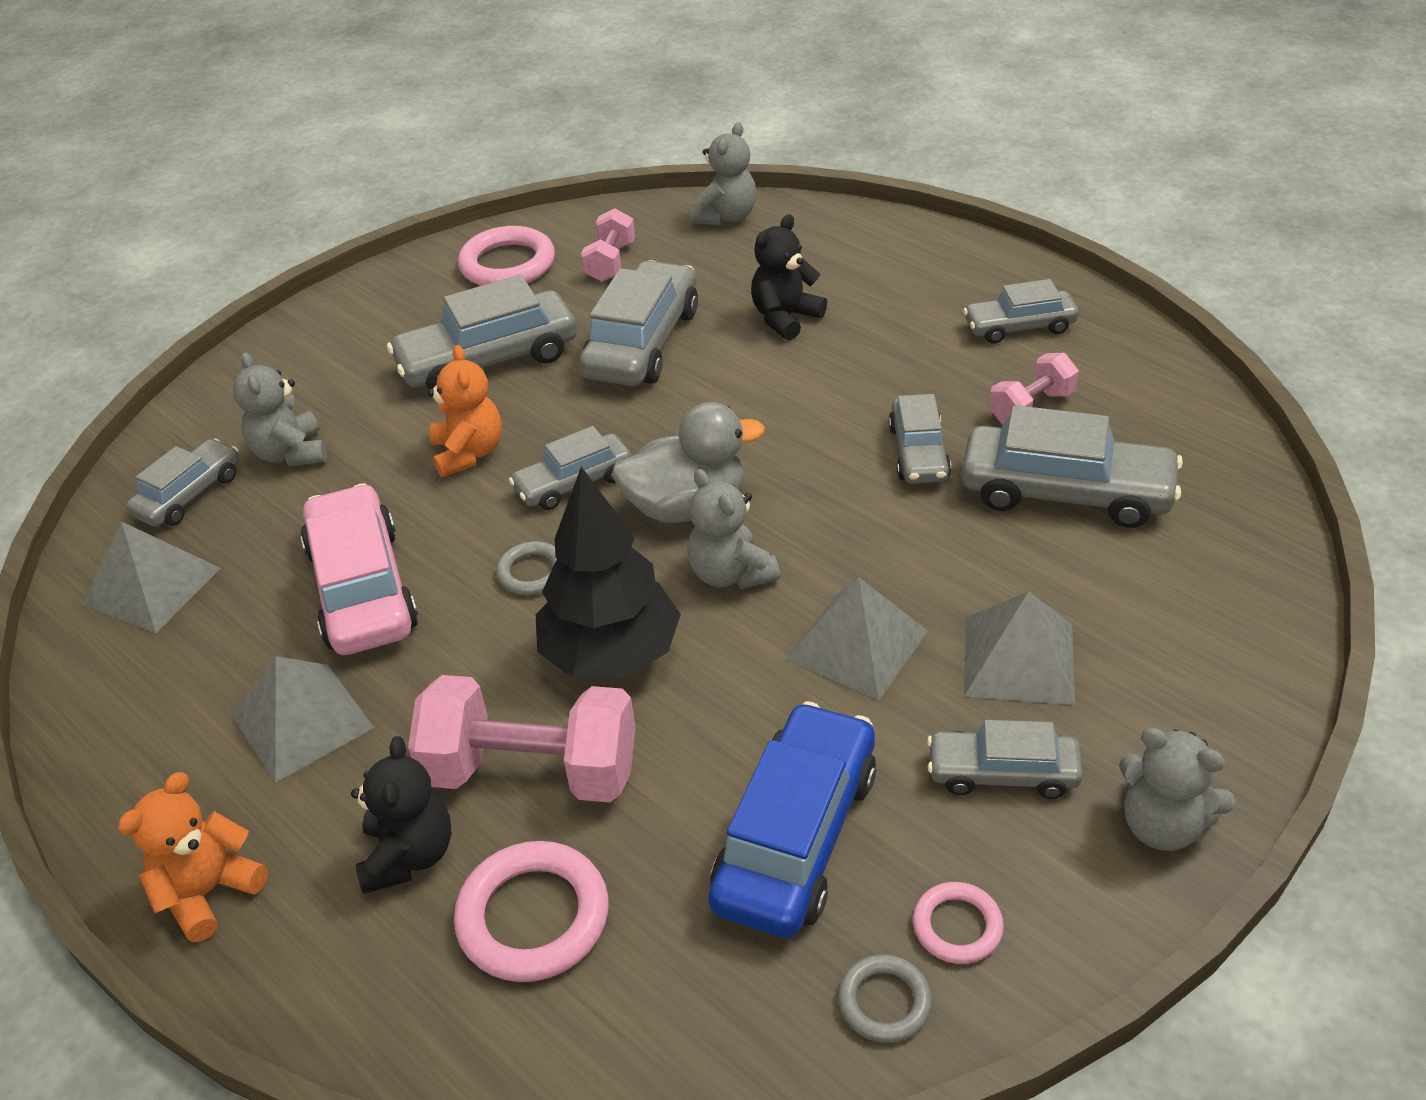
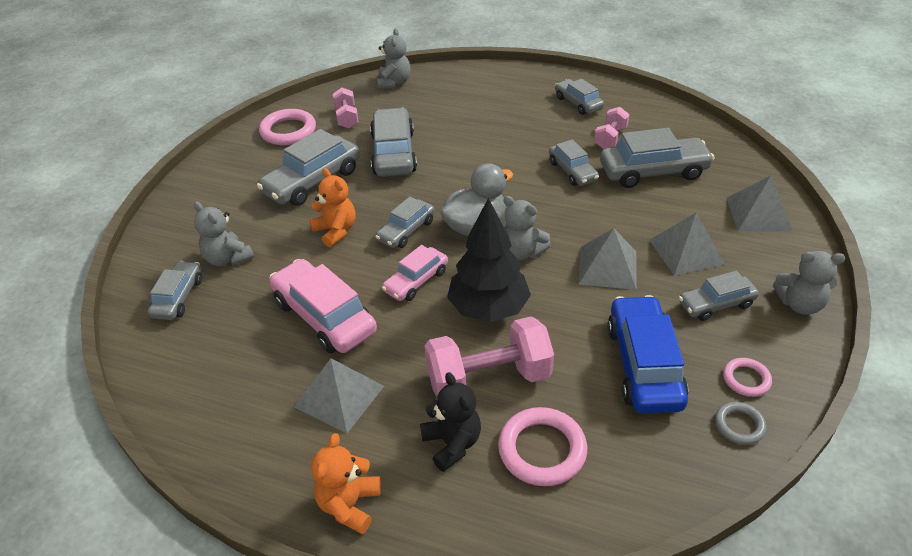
camera: 25 degrees left, 0 degrees up
(152, 586) = (191, 353): grey pyramid -> grey pyramid (758, 214)
(532, 572) = (416, 281): grey ring -> pink car
(785, 318) = (460, 124): black teddy bear -> none
(1019, 327) = (578, 103): grey car -> grey car turned 90 degrees clockwise

